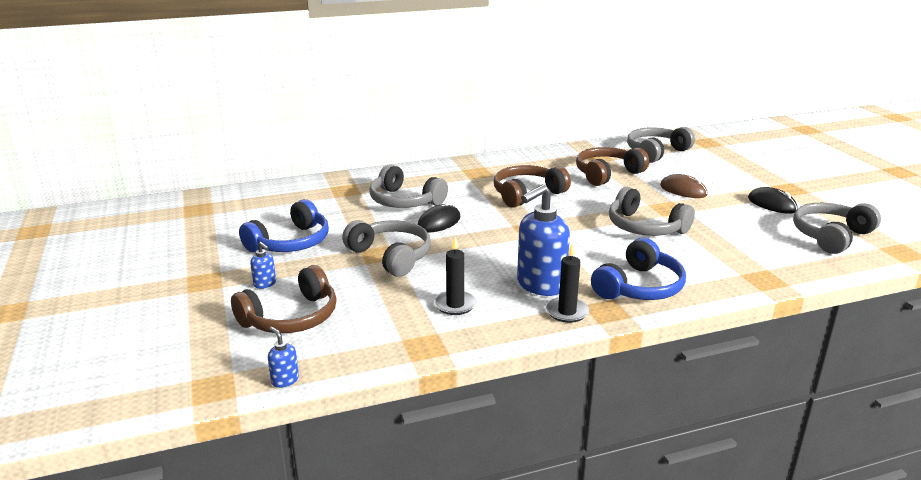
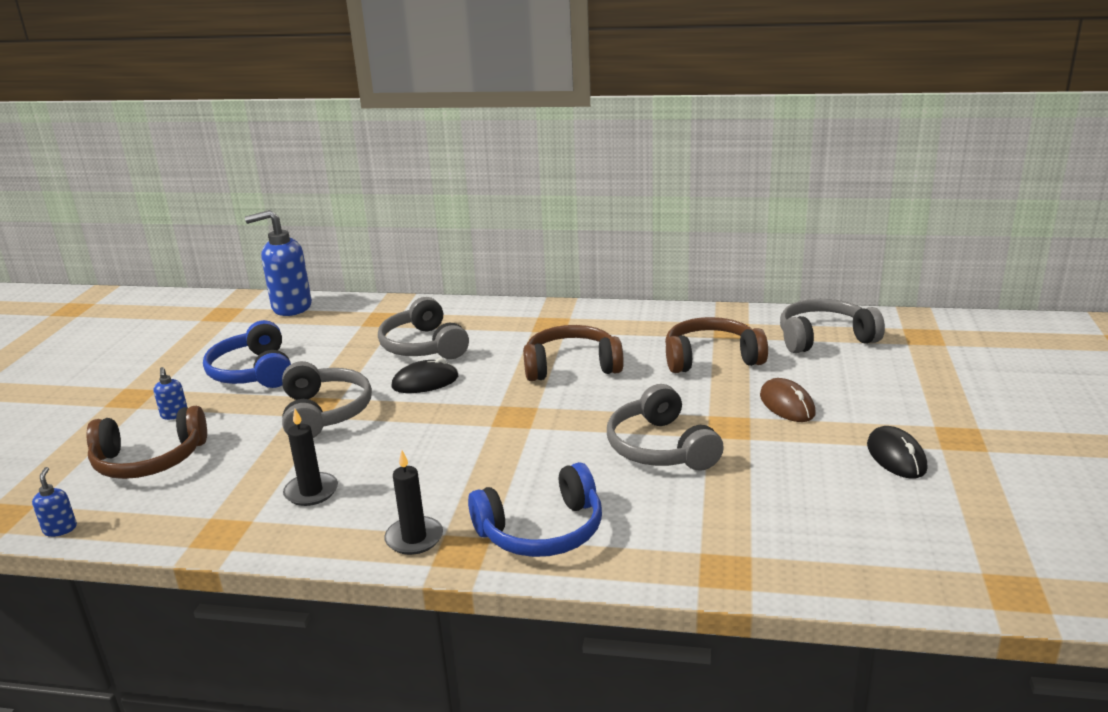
camera: 30 degrees right, 0 degrees up
(290, 242) = (254, 372): blue headphones -> blue headphones turned 90 degrees clockwise
(540, 285) = (430, 494): blue soap dispenser -> blue soap dispenser (291, 307)
(831, 236) = (925, 532): grey headphones -> none

